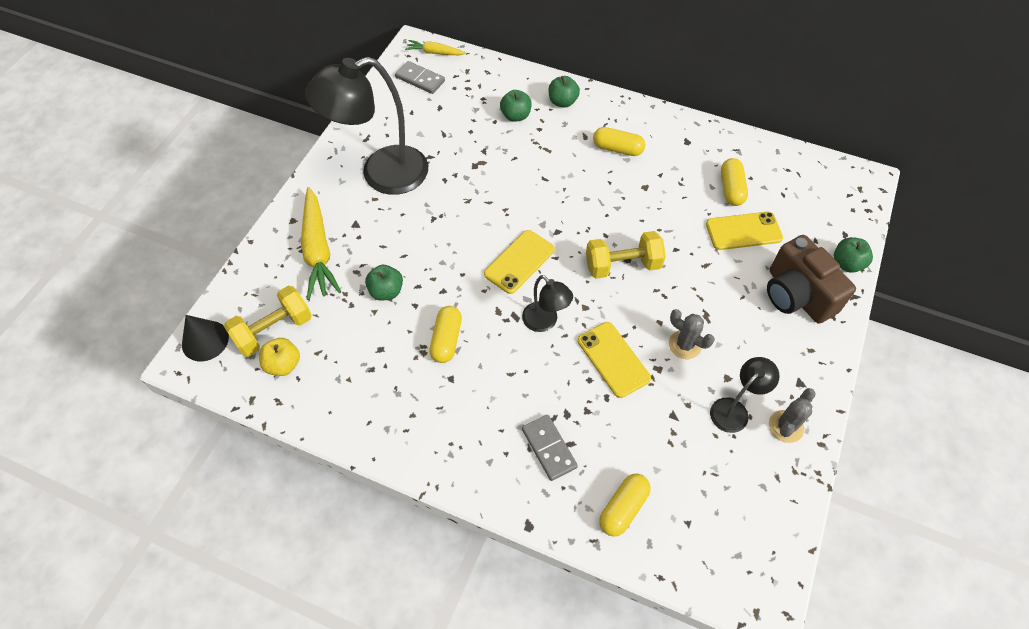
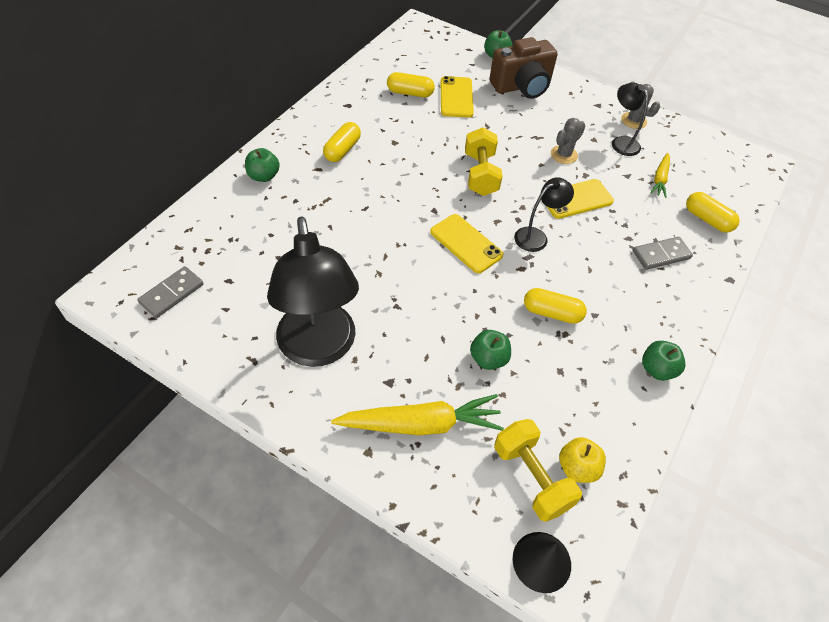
camera: 85 degrees left, 5 degrees down
(435, 53) = (130, 273): yellow carrot -> yellow carrot (660, 179)
(516, 116) = (269, 216): green apple -> green apple (657, 369)

